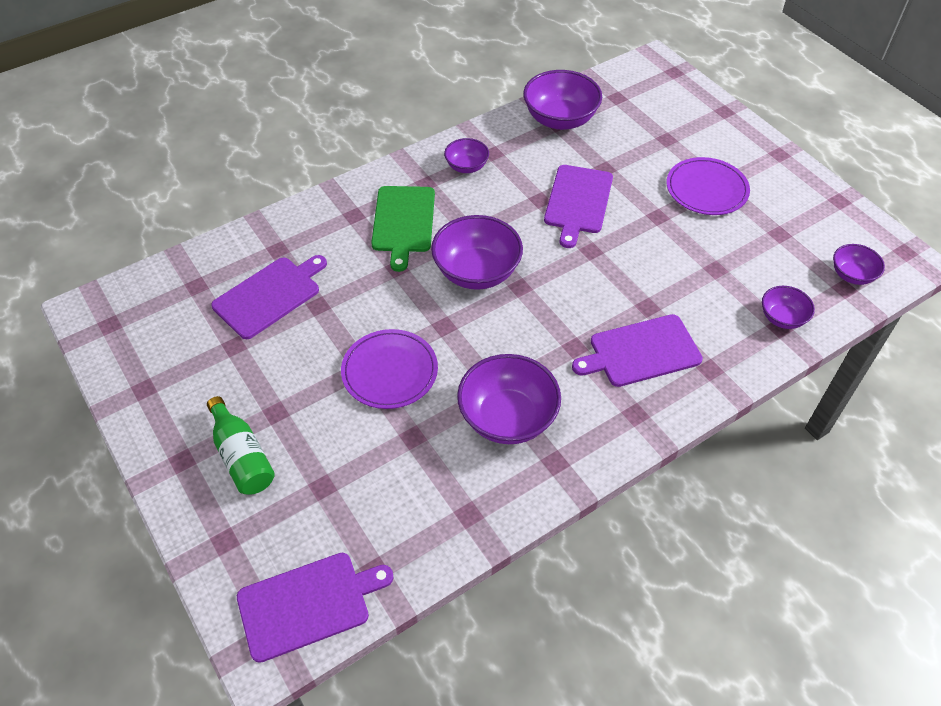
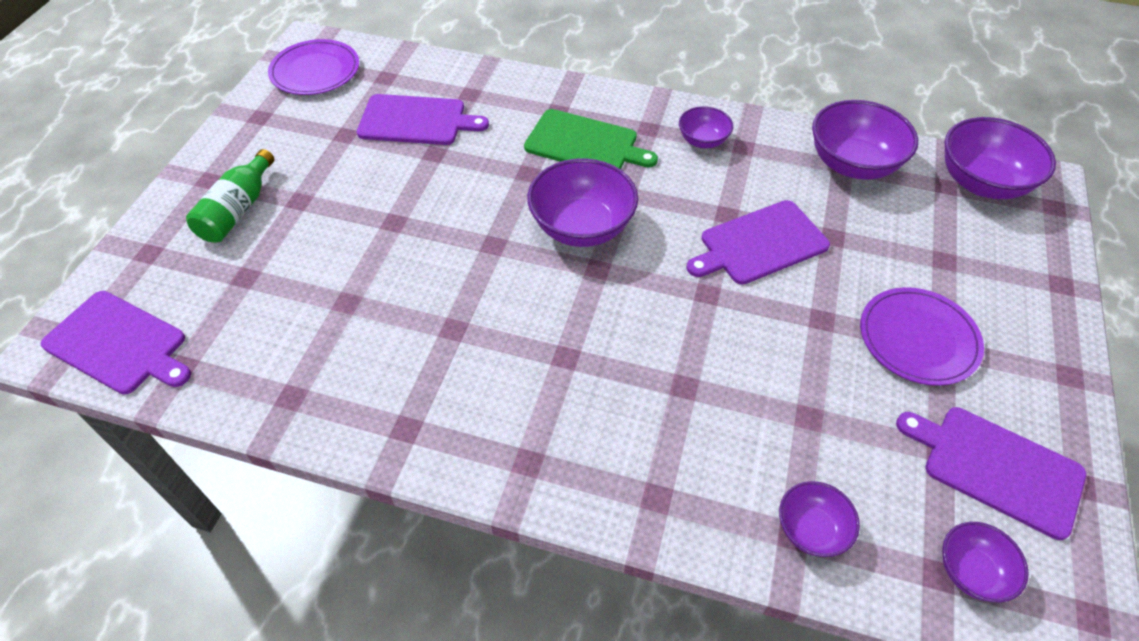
camera: 50 degrees right, 0 degrees up
(389, 371) = (406, 241): purple plate -> purple plate (315, 71)
(403, 222) = (585, 144): green cutting board -> green cutting board turned 120 degrees counterclockwise
(507, 418) = (428, 357): purple bowl -> purple bowl (981, 182)
(641, 351) = (616, 417): purple cutting board -> purple cutting board (997, 467)

